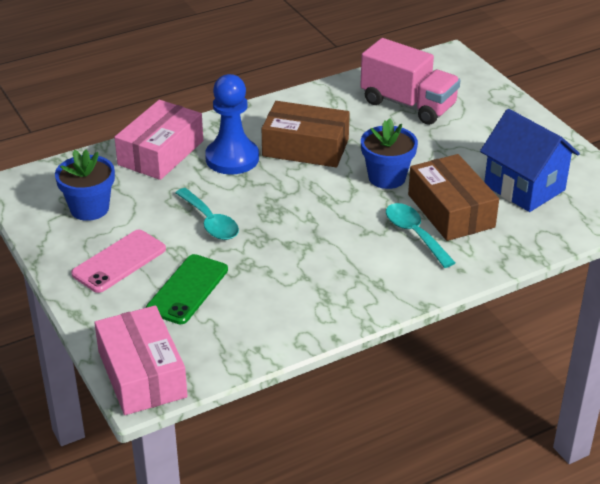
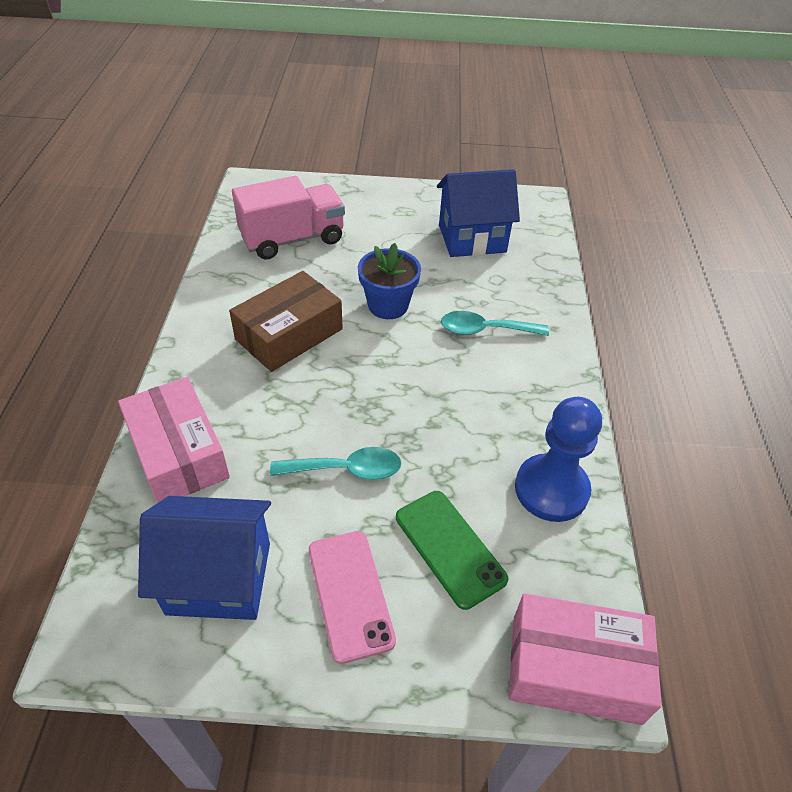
camera: 60 degrees left, 10 degrees up
(89, 208) = (219, 578): blue flower pot -> blue house
(232, 158) = (251, 397): blue pawn -> blue pawn (551, 489)
(451, 211) = (469, 292): brown box -> none

